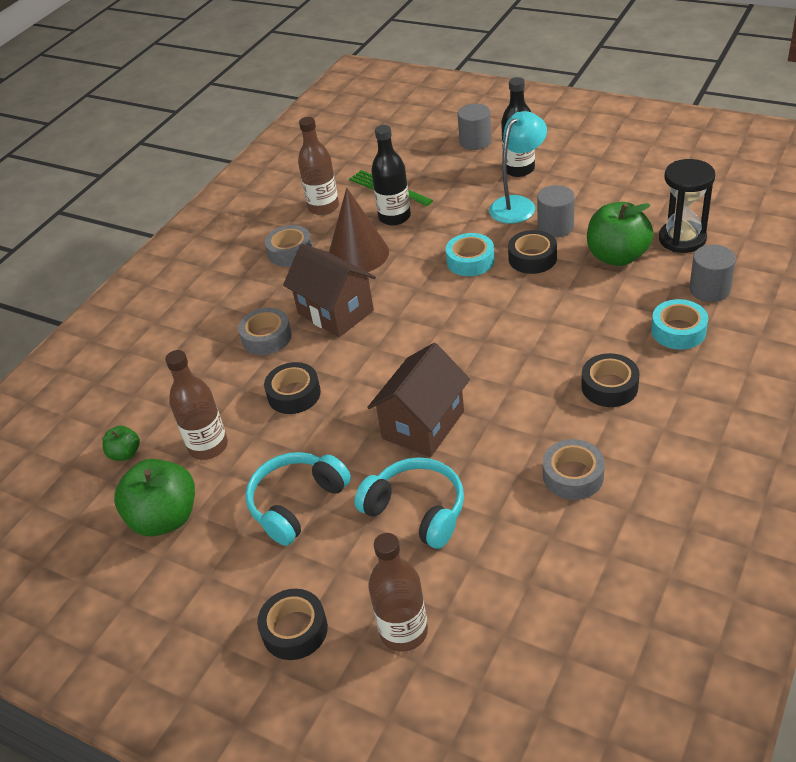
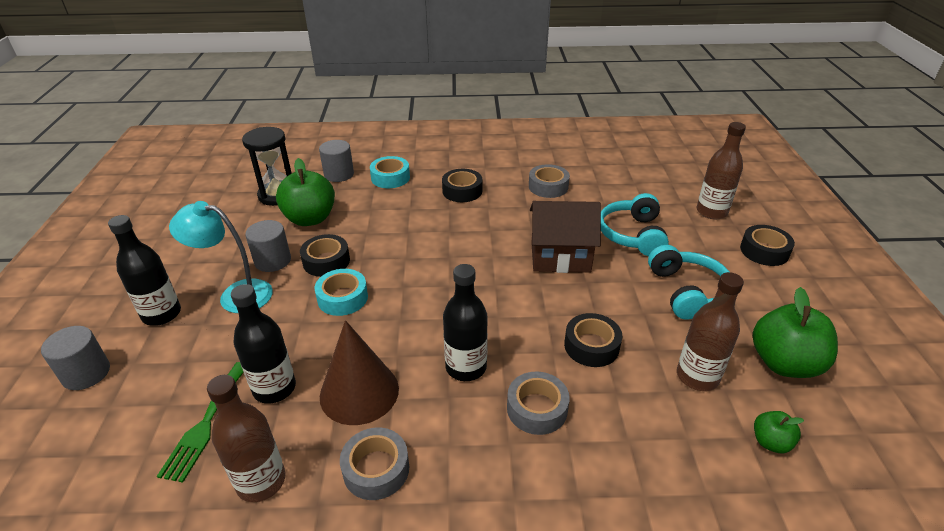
camera: 125 degrees left, 5 degrees down
(297, 503) = (687, 291): turquoise headphones -> turquoise headphones turned 105 degrees counterclockwise
(335, 312) = (466, 367): brown house -> black bottle

